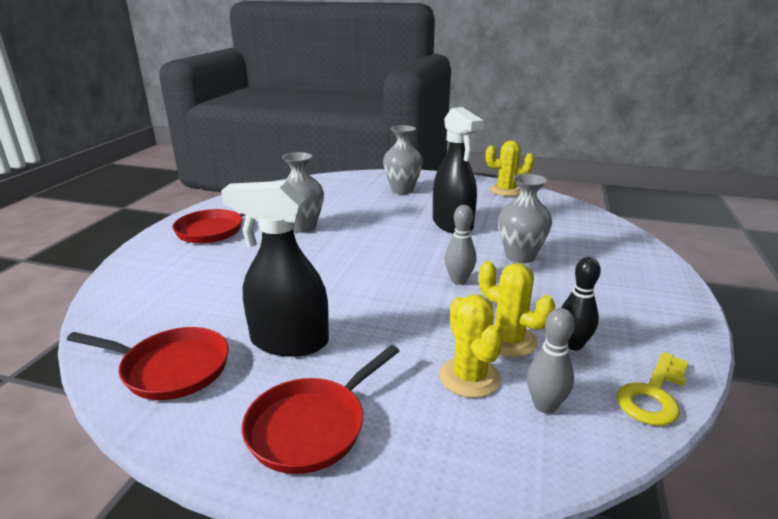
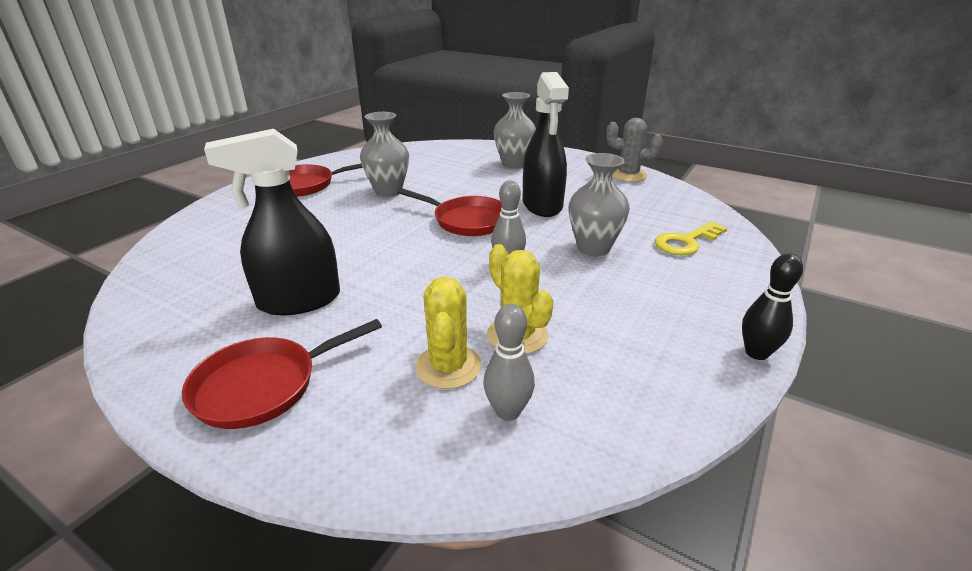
camera: 15 degrees right, 5 degrees up
(170, 368) = (180, 308): red pan -> red pan (467, 220)
(289, 342) = (298, 301): black spray bottle -> black spray bottle turned 45 degrees counterclockwise
(506, 190) = (628, 175): yellow cactus -> grey cactus
(572, 344) = (586, 352): black bowling pin -> black bowling pin (756, 353)
(653, 394) = (642, 424): yellow key -> yellow key (686, 242)

